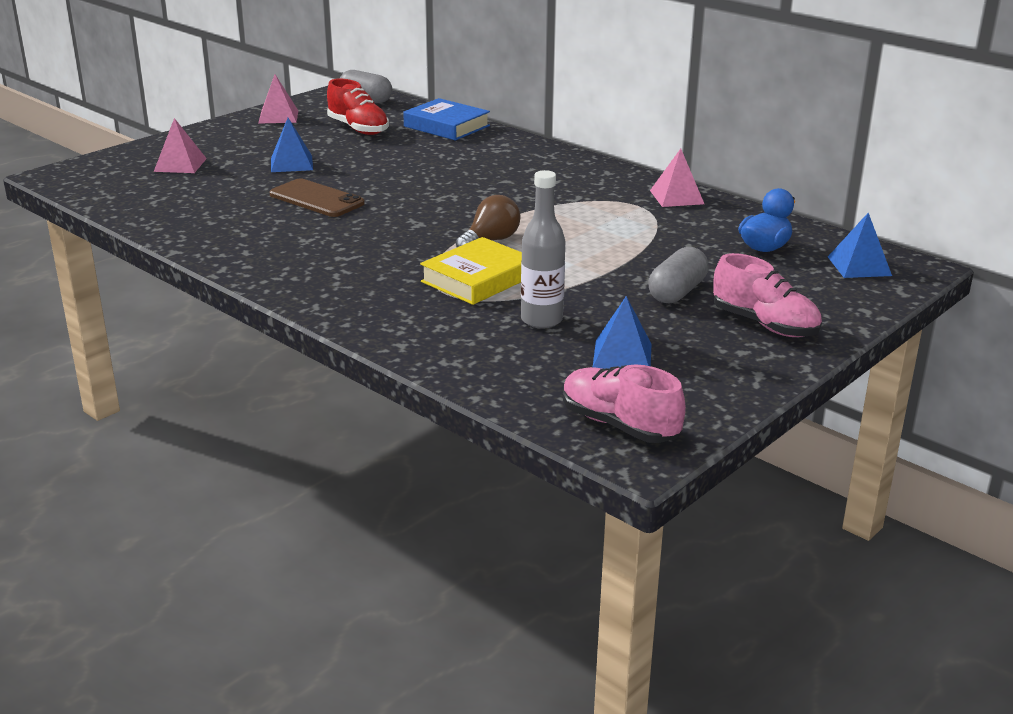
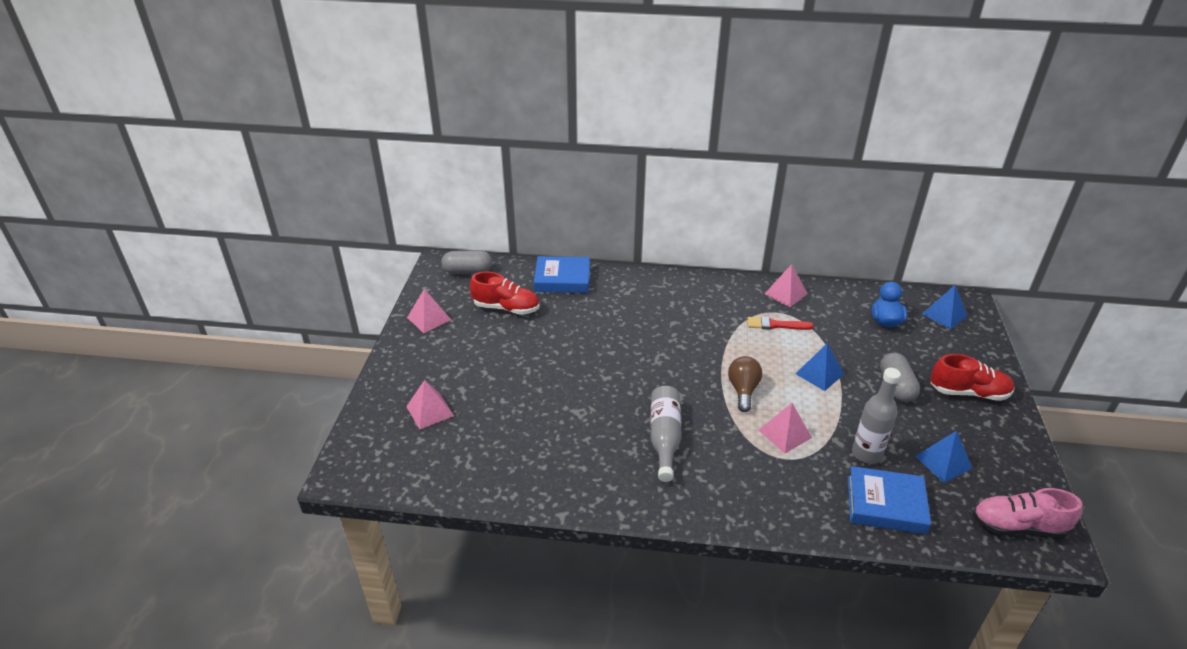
camera: 35 degrees left, 10 degrees up
(291, 163) = (511, 370): blue pyramid -> blue pyramid (819, 374)
(316, 199) = (581, 402): brown phone -> none
(351, 242) = (664, 437): none -> grey bottle
(478, 279) = (785, 434): yellow book -> pink pyramid
(492, 356) = (885, 505): none -> blue book
(619, 213) = (776, 325): none -> red brush
(764, 325) = (968, 392): pink shoe -> red shoe

